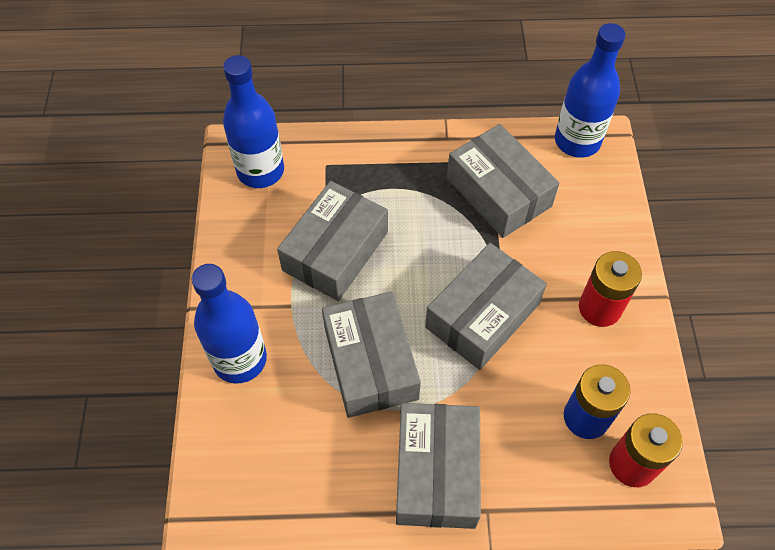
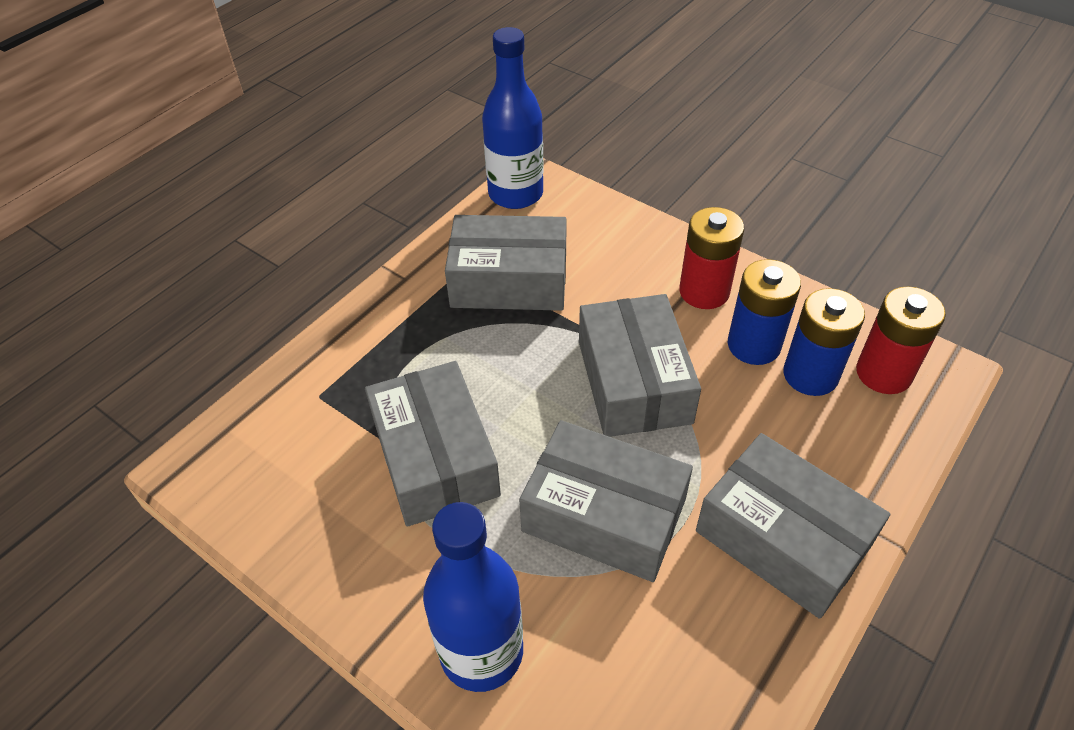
camera: 50 degrees left, 10 degrees down
(260, 171) = (254, 462): blue bottle -> none
(580, 367) = (754, 345): none -> blue battery

